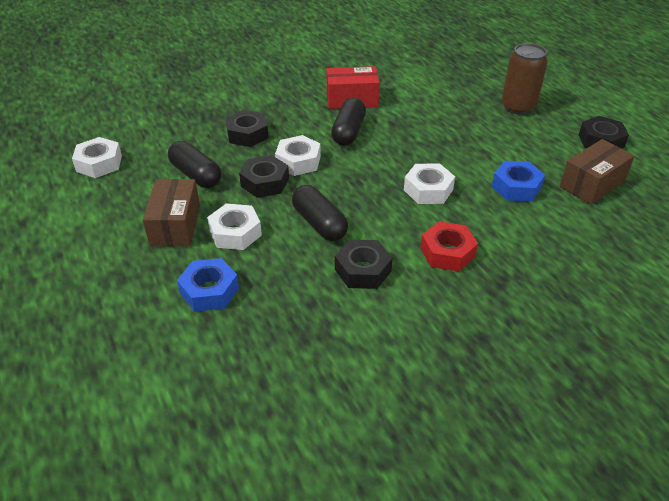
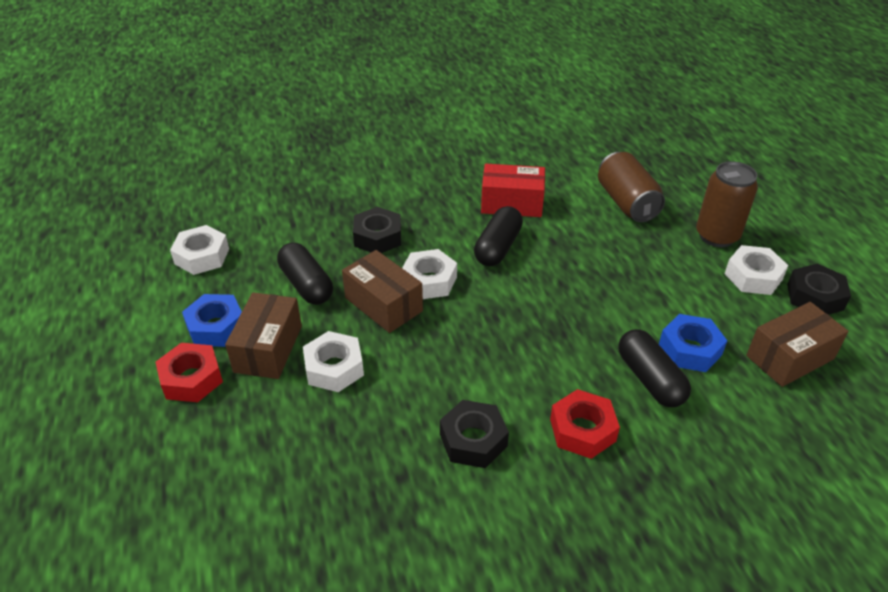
camera: 10 degrees right, 0 degrees up
(114, 255) = (191, 379): none -> red nut
(209, 291) = (287, 442): blue nut -> blue nut (216, 327)
(265, 182) = (383, 304): black nut -> brown box
(319, 223) = (435, 368): black capsule -> black capsule (650, 379)
(428, 190) = (578, 339): white nut -> white nut (753, 276)
(443, 90) = (626, 202): none -> brown can

